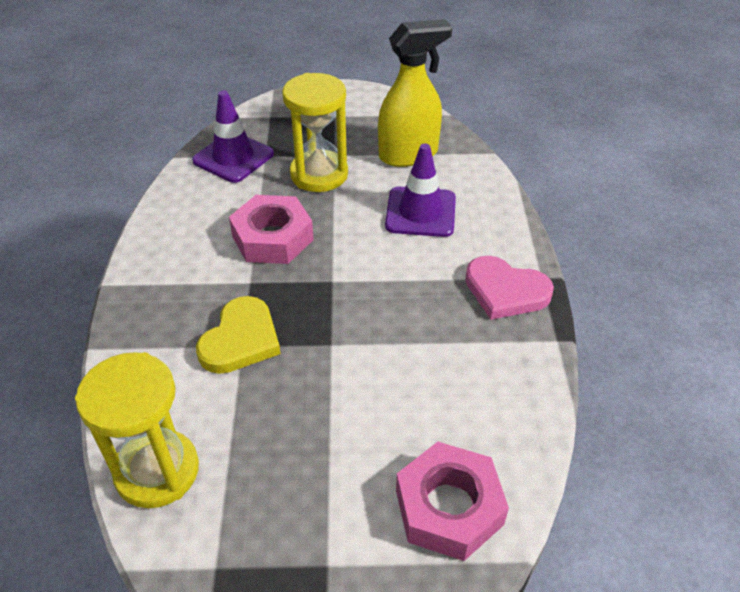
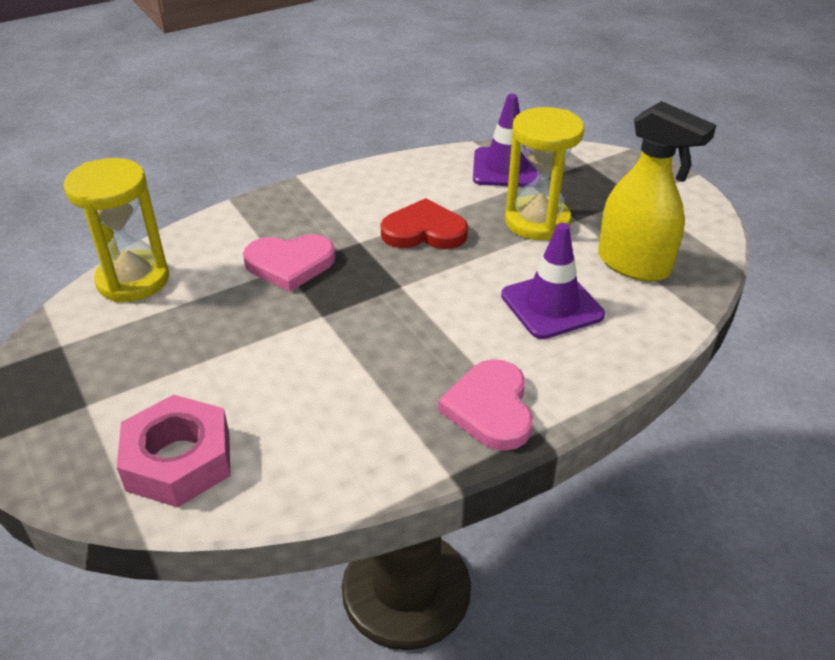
camera: 60 degrees right, 5 degrees down
(241, 339) = (290, 264): yellow heart -> pink heart
(272, 238) = (424, 231): pink nut -> red heart

